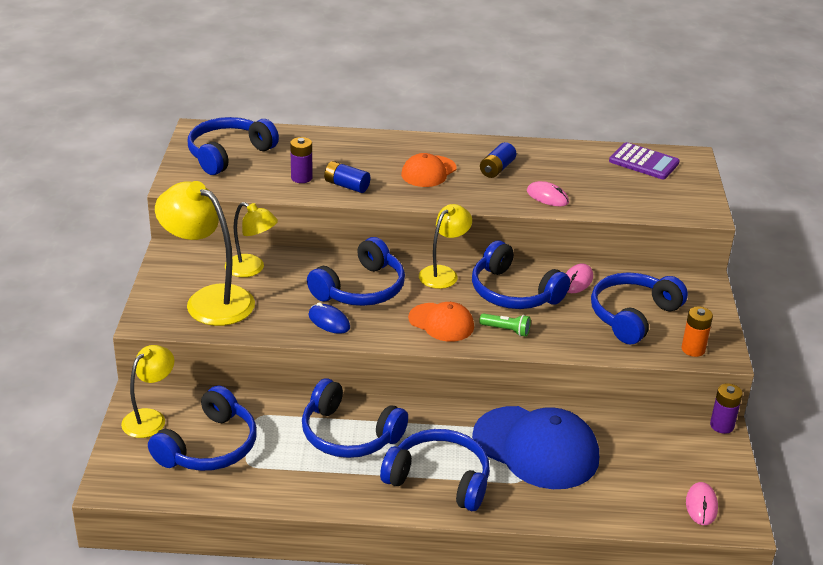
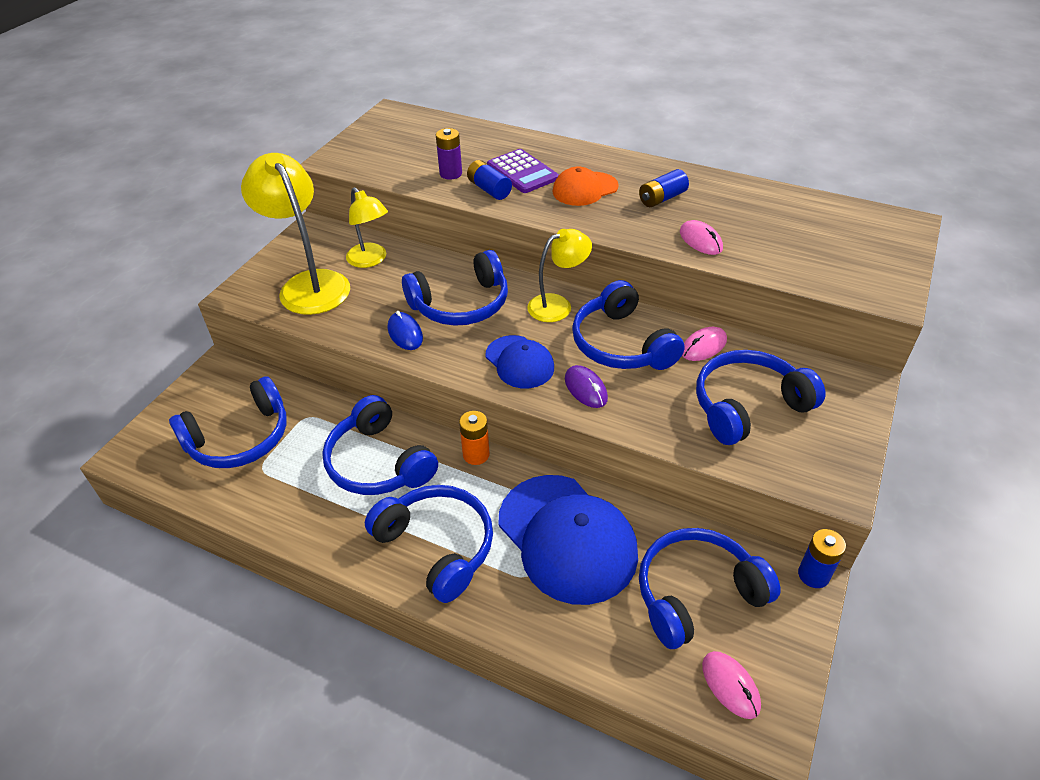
camera: 25 degrees right, 10 degrees up
(150, 418) = (211, 392): yellow lamp -> none
(228, 154) = (400, 139): blue headphones -> blue headphones (696, 593)
(441, 322) = (519, 362): orange cap -> blue cap
(506, 330) = (585, 388): green flashlight -> purple mouse
(644, 162) = (843, 219): purple calculator -> purple calculator (522, 172)
(693, 349) = (803, 471): orange battery -> orange battery (476, 454)
(701, 505) = (730, 685): pink mouse -> pink mouse turned 60 degrees counterclockwise
(722, 425) = (813, 575): purple battery -> blue battery

